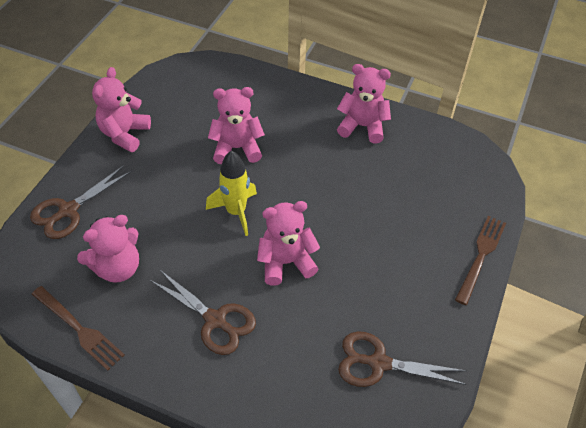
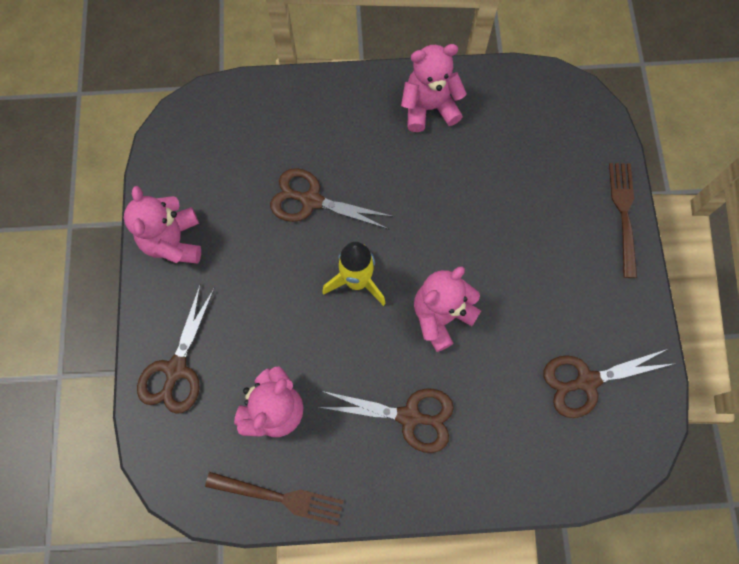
camera: 25 degrees left, 20 degrees up
(237, 148) = (310, 200): pink teddy bear -> brown scissors

